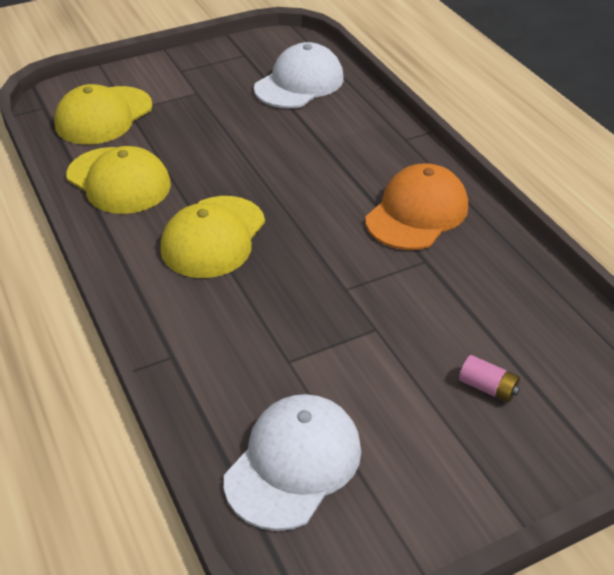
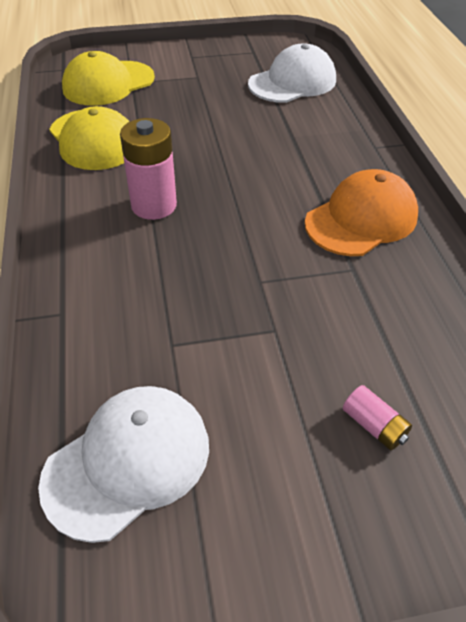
camera: 15 degrees right, 5 degrees up
(213, 237) = (154, 205): yellow cap -> pink battery

